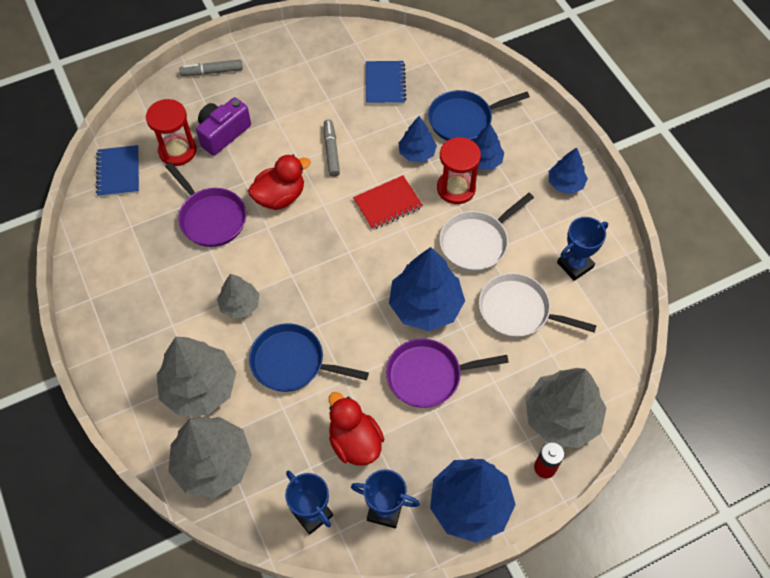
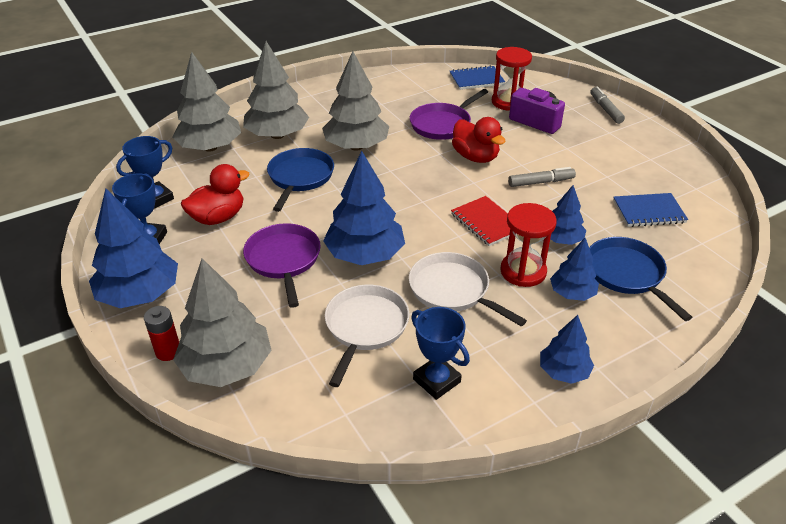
camera: 85 degrees right, 20 degrees down
(240, 305) = (356, 146): grey tree -> grey tree, size x1.78

